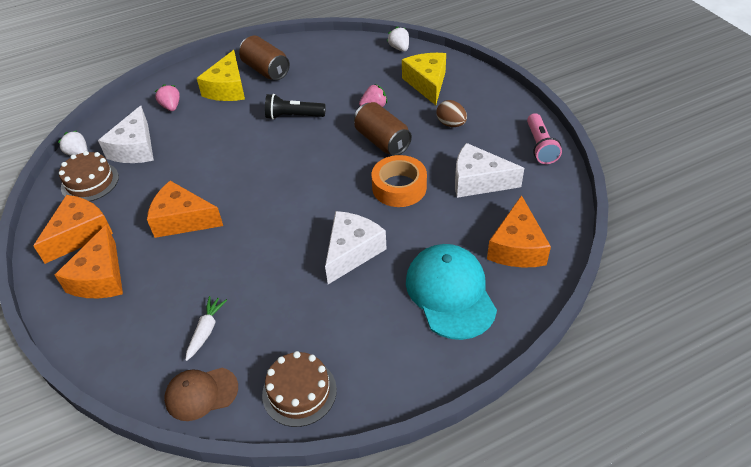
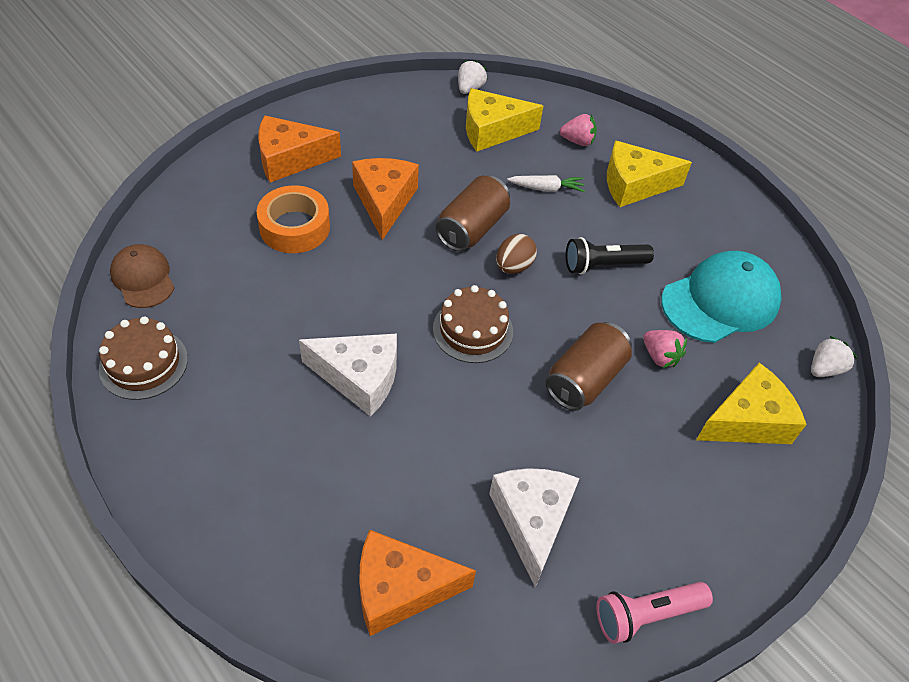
camera: 70 degrees right, 5 degrees up
(80, 234) = (348, 126): orange cheese -> none
(90, 182) = (427, 110): brown cake -> brown cake (473, 330)
(135, 148) = (492, 130): white cheese -> yellow cheese
(171, 107) = (577, 141): pink strawberry -> pink strawberry turned 45 degrees clockwise
(206, 330) = (224, 262): white carrot -> white carrot (546, 188)
(266, 70) = (691, 215): brown can -> brown can (471, 228)
(293, 116) = (603, 265): black flashlight -> black flashlight turned 90 degrees counterclockwise
(399, 187) = (492, 415): orange tape -> orange tape (295, 227)
(450, 293) = (301, 504): turquoise cap -> turquoise cap (720, 301)
(451, 124) = (656, 467): brown egg -> brown egg (513, 266)

